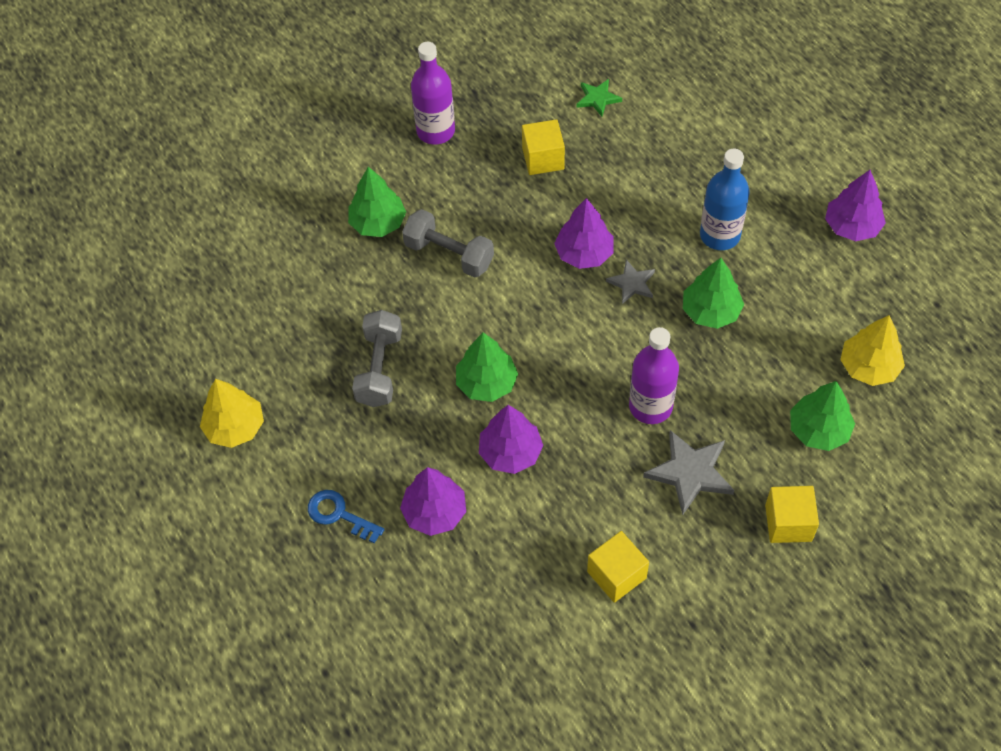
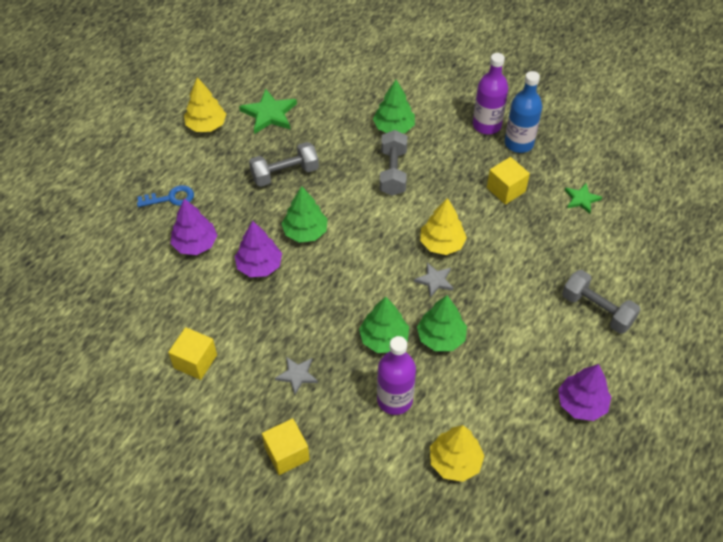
camera: 60 degrees right, 5 degrees down
(264, 346) = (269, 114): none -> green star
(339, 515) = (171, 198): blue key -> blue key turned 75 degrees clockwise
(584, 253) = (442, 243): purple tree -> yellow tree
(650, 406) = (338, 331): purple bottle -> purple bottle (394, 399)
(690, 473) = (297, 375): grey star -> grey star, size x0.60
(720, 235) = (512, 318): blue bottle -> blue bottle (519, 143)
(748, 158) = (597, 310): none -> grey dumbbell
(818, 430) = (378, 446): green tree -> green tree (384, 339)

